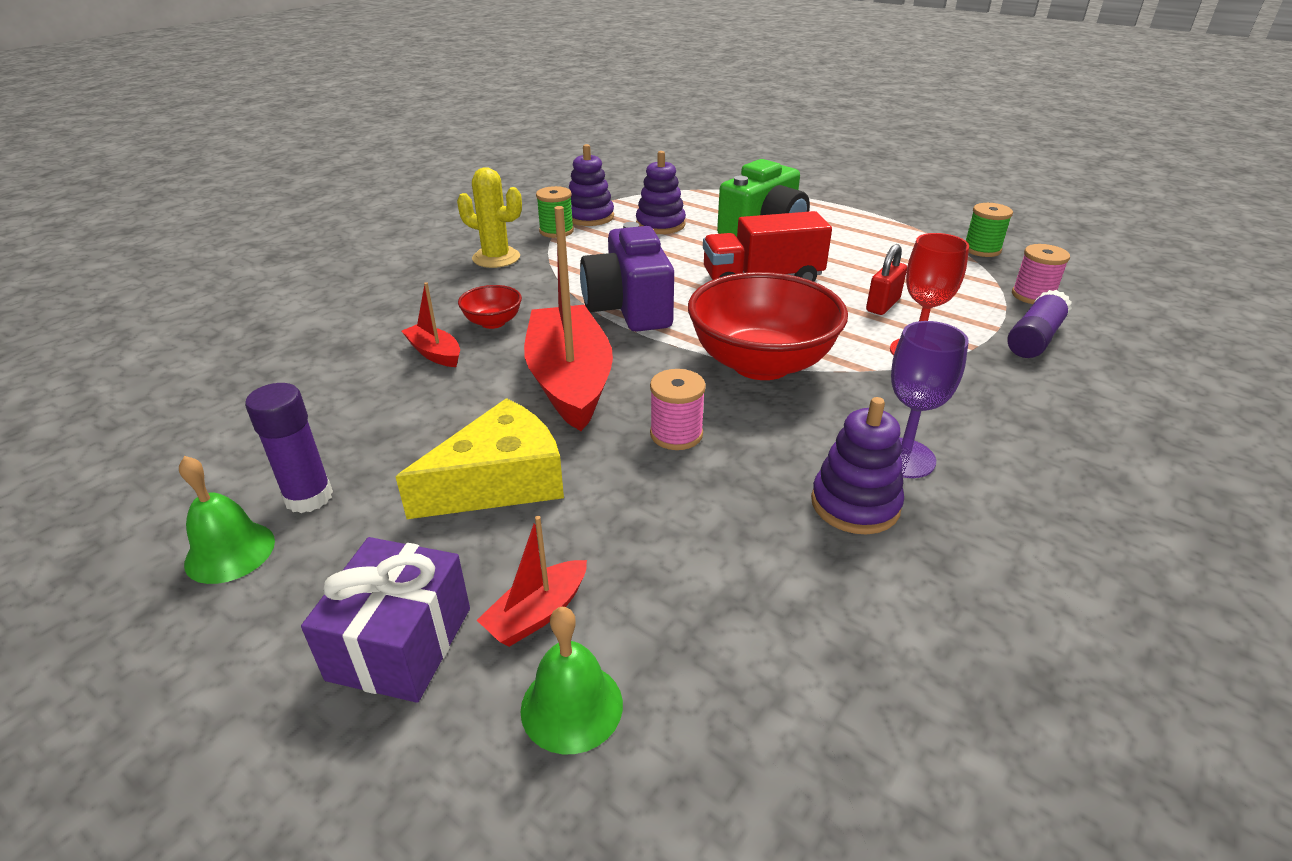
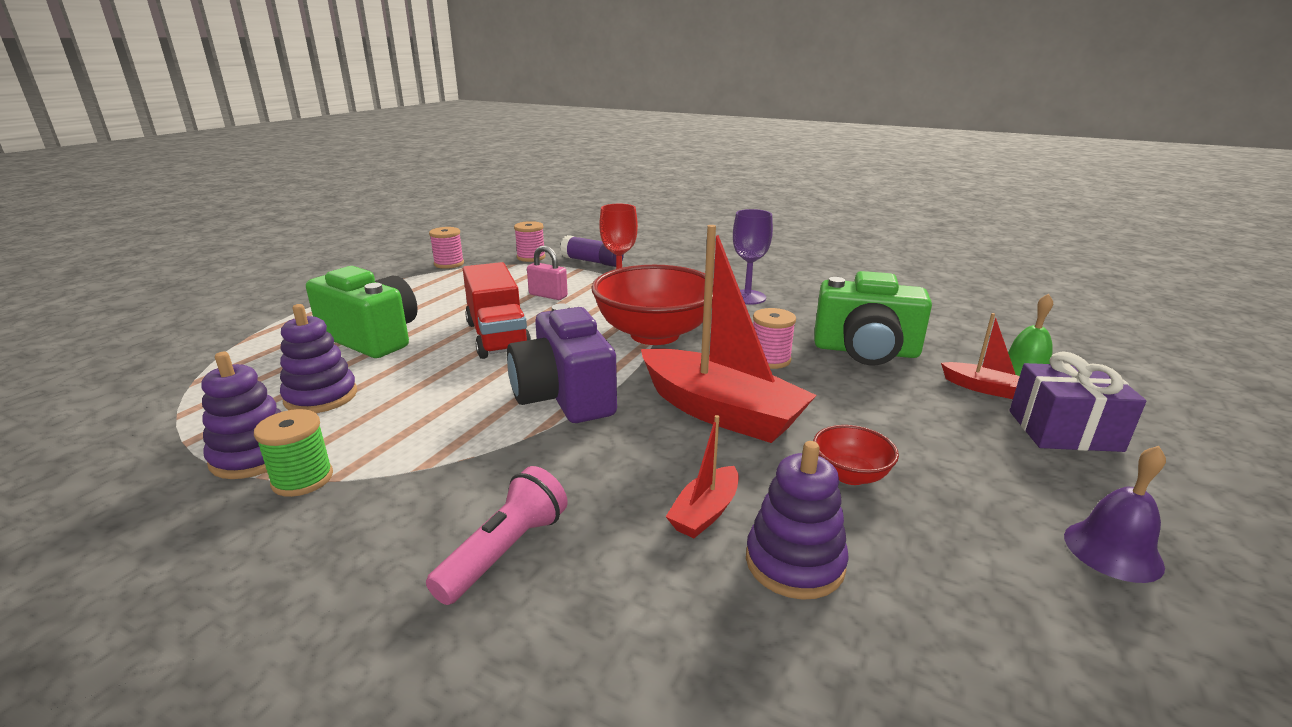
camera: 100 degrees left, 10 degrees down
(230, 552) = (1112, 550): green bell -> purple bell
(309, 497) = (1005, 525): purple glue stick -> none
(449, 287) = (504, 551): none -> pink flashlight
(493, 322) = (614, 482): red bowl -> red bowl (850, 475)
(496, 258) = (397, 523): yellow cactus -> none
(500, 481) = (884, 423): yellow cheese -> none
(570, 381) = (720, 412): red boat -> red boat turned 120 degrees counterclockwise
(629, 308) = (564, 396): purple camera -> purple camera turned 90 degrees clockwise
(685, 529) = (865, 351): none -> green camera
(855, 504) = (800, 309): purple stacking toy -> purple stacking toy (794, 562)
(883, 305) = (548, 295): red padlock -> pink padlock
(981, 250) = (449, 264): green spool -> pink spool

